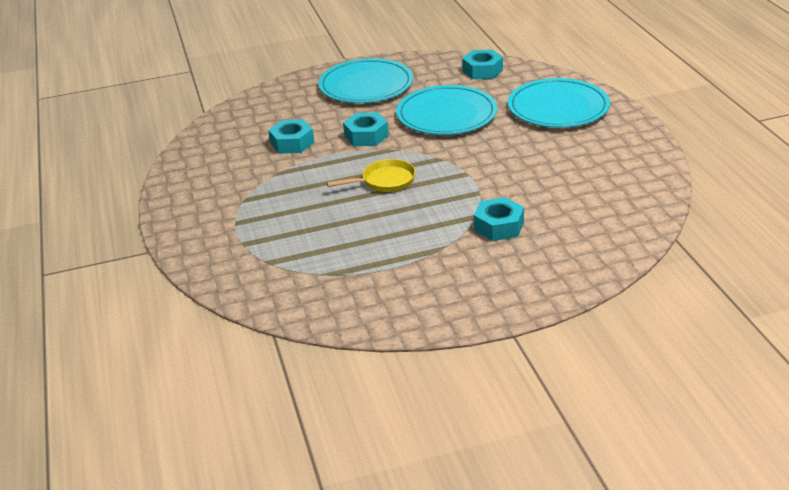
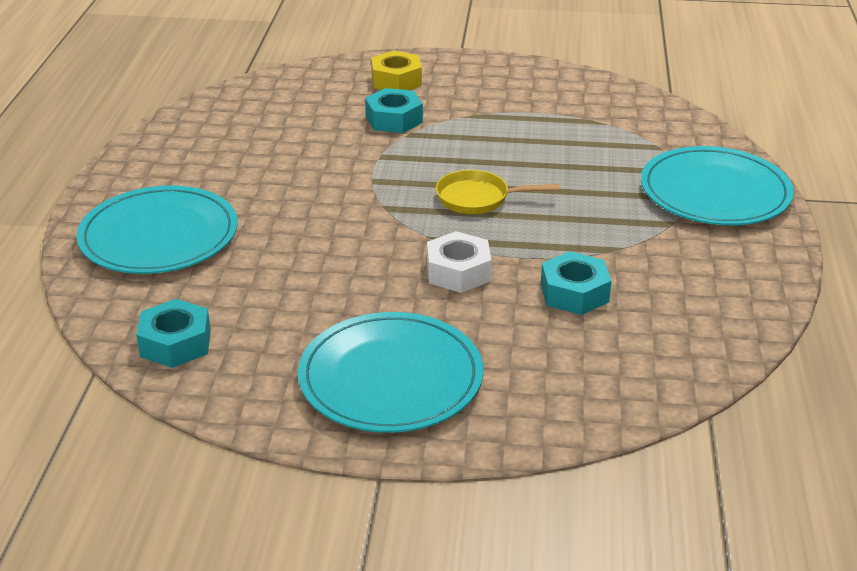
camera: 160 degrees left, 0 degrees up
(366, 136) = (458, 272): turquoise nut -> white nut
(446, 114) = (316, 273): turquoise plate -> turquoise plate (715, 192)
(535, 267) = (396, 80): none -> yellow nut

